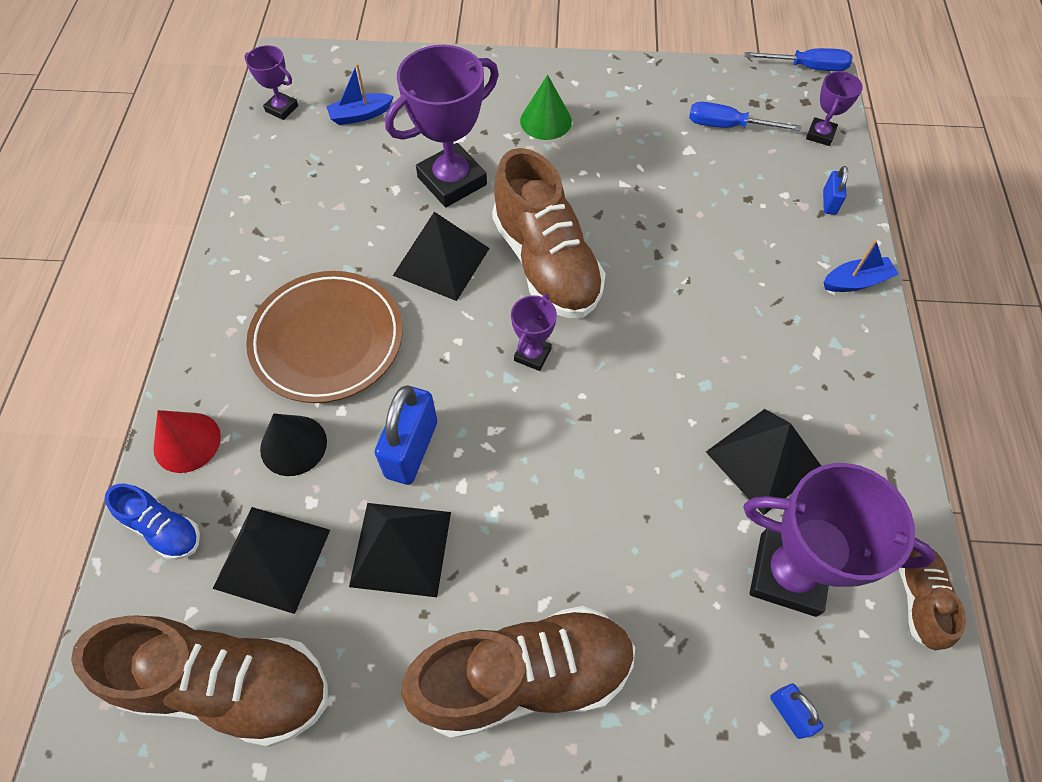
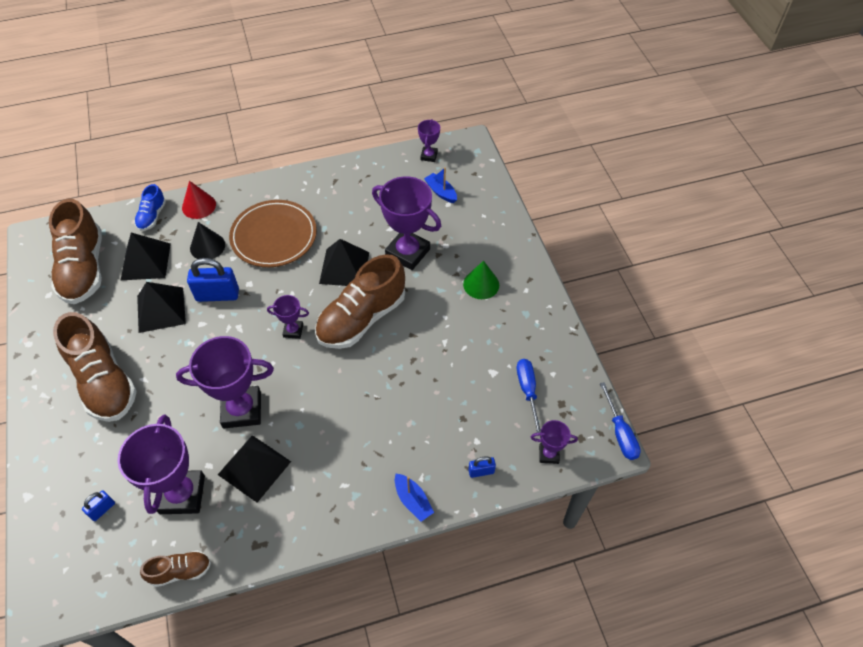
camera: 70 degrees right, 5 degrees down
(656, 457) = (242, 410): none -> purple trophy

